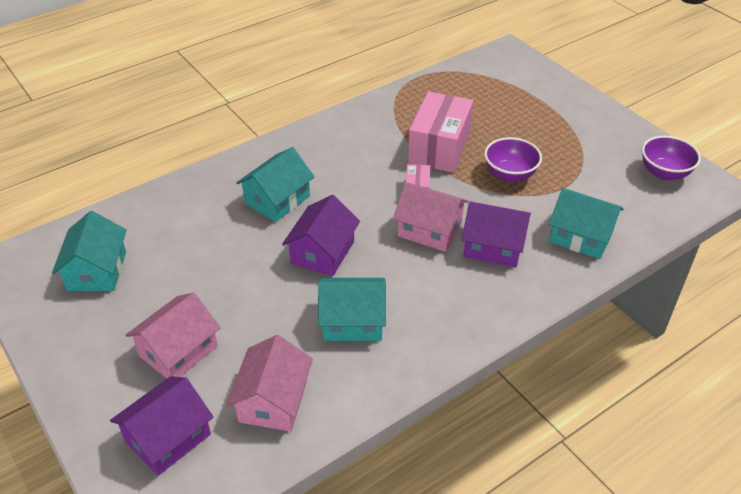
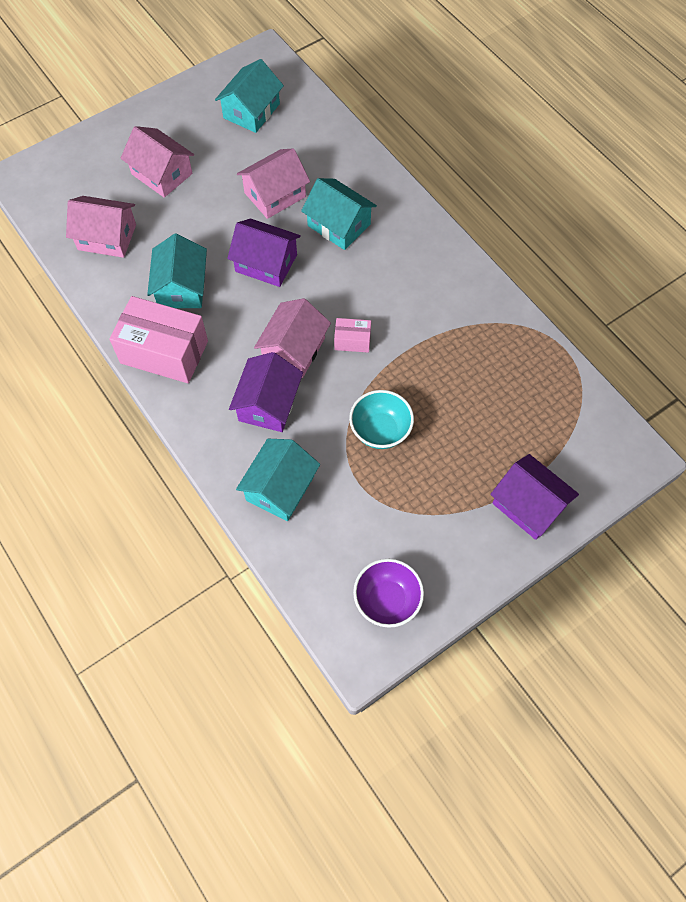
camera: 90 degrees right, 20 degrees up
(97, 271) = (251, 111): turquoise house -> turquoise house turned 60 degrees counterclockwise
(168, 437) = (83, 178): purple house -> purple house (529, 505)
(229, 248) = (275, 195): none -> pink house
(439, 148) = (425, 364): pink box -> pink box (164, 352)
(510, 174) = (380, 430): purple bowl -> turquoise bowl

